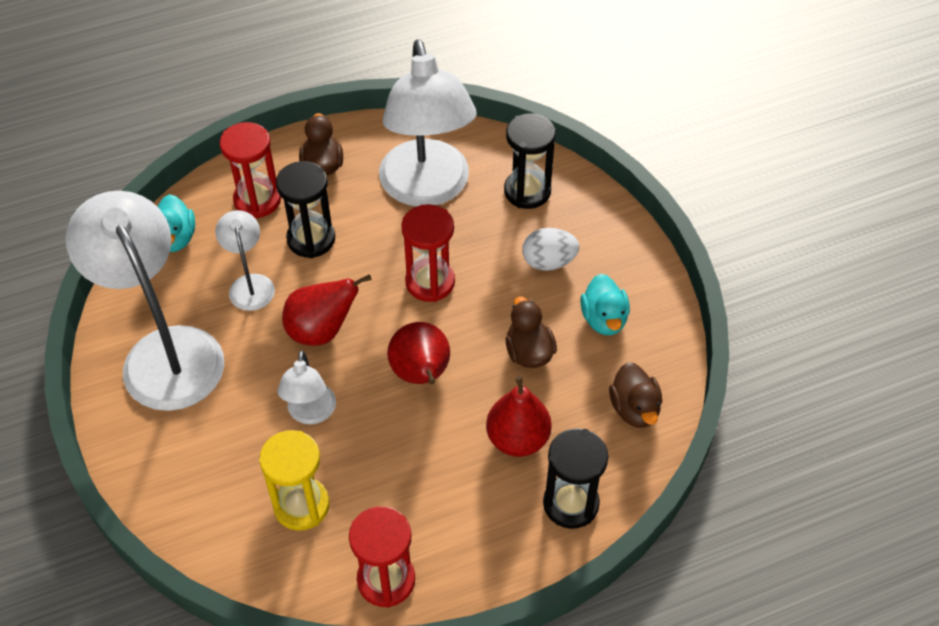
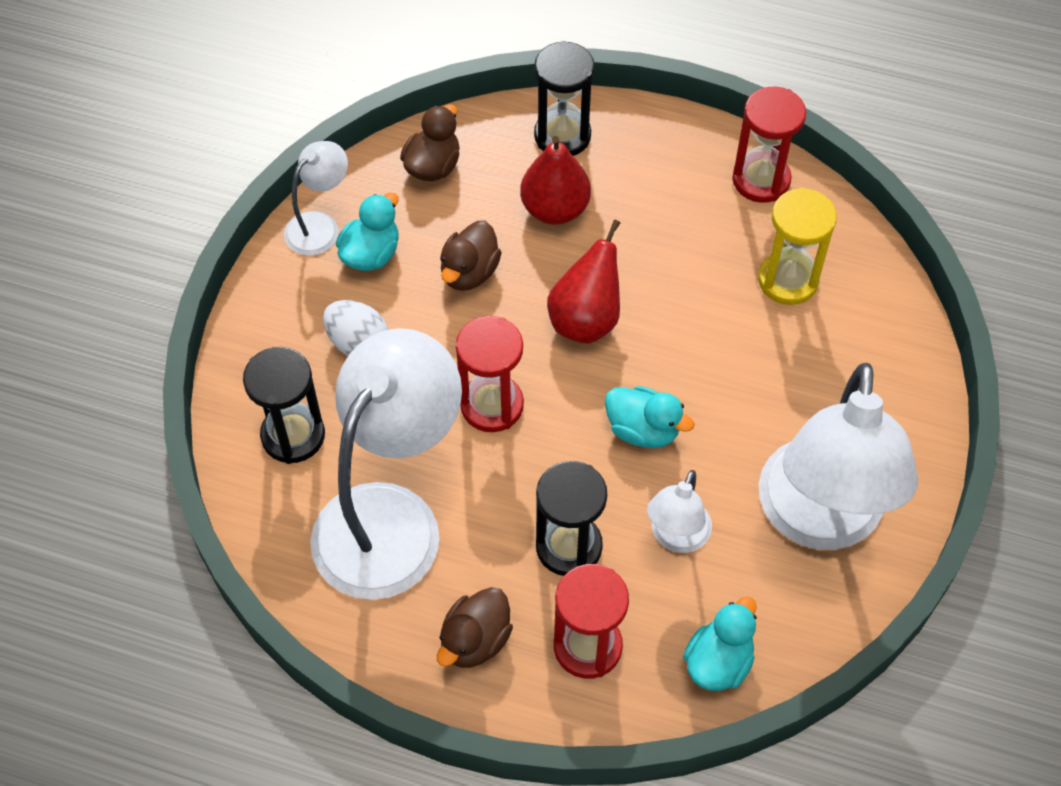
camera: 140 degrees left, 5 degrees up
(310, 413) = (718, 354): white lamp -> white lamp (320, 226)
(321, 331) = (643, 430): red pear -> turquoise duck

